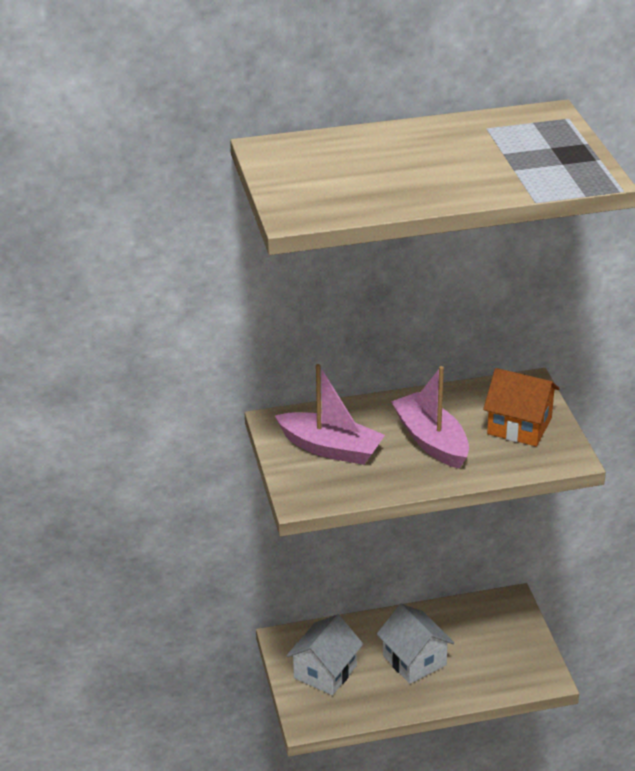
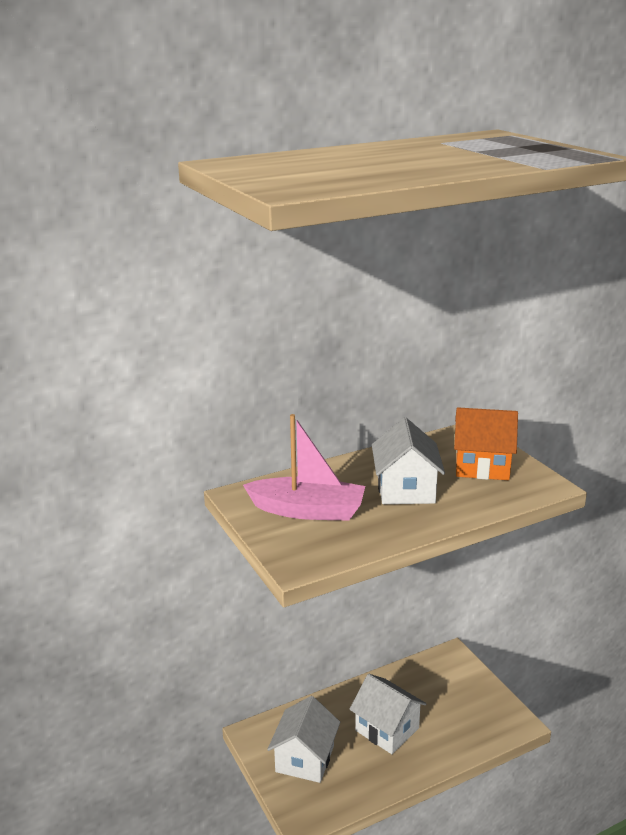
camera: 15 degrees left, 10 degrees down
(431, 441) = (405, 489): pink boat -> white house

